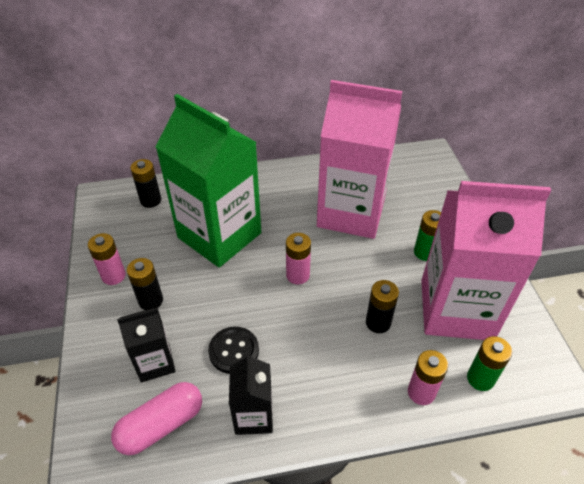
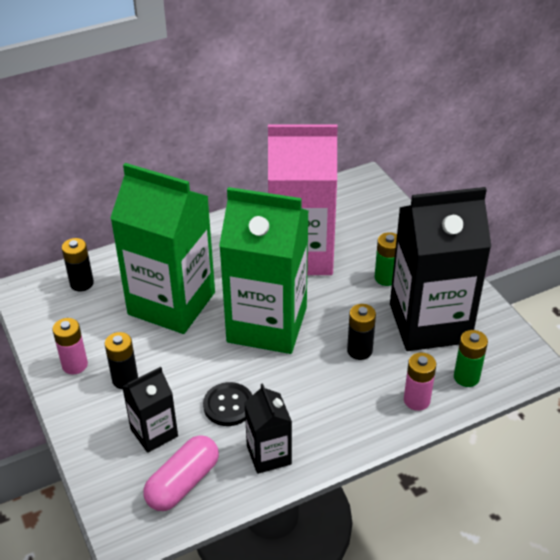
camera: 15 degrees left, 5 degrees down
(297, 275) = (267, 324): pink battery -> green carton
(456, 309) = (429, 323): pink carton -> black carton

